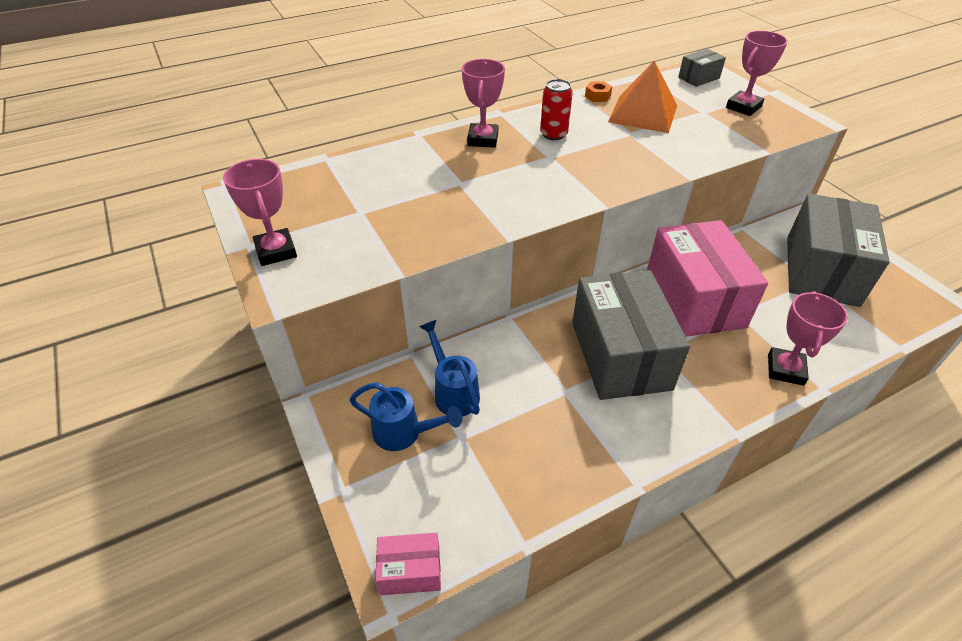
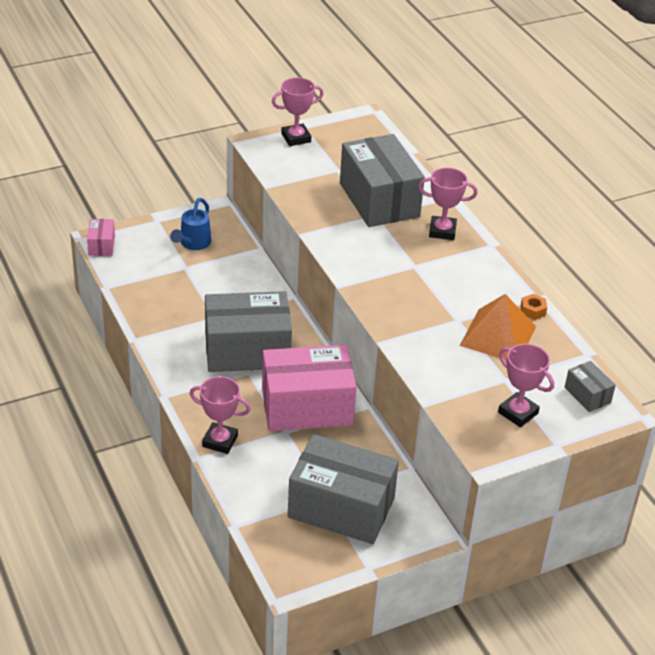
camera: 90 degrees right, 5 degrees down
(427, 180) = (379, 200): none -> grey box
(453, 391) = (223, 265): blue watering can -> none
(553, 134) = (453, 272): red can -> none

